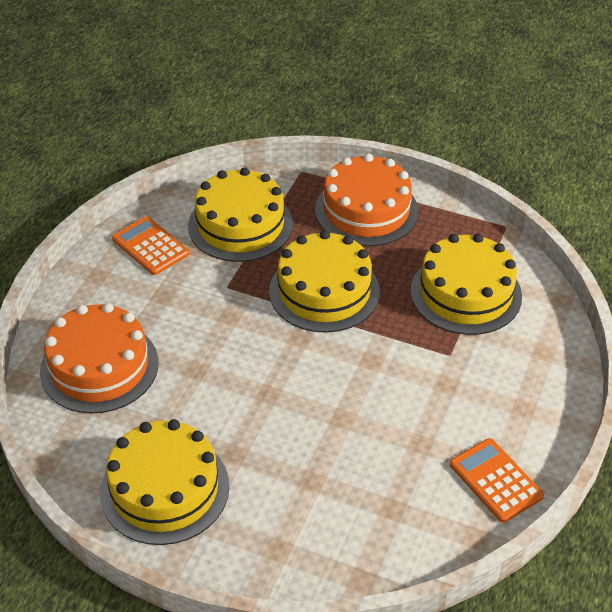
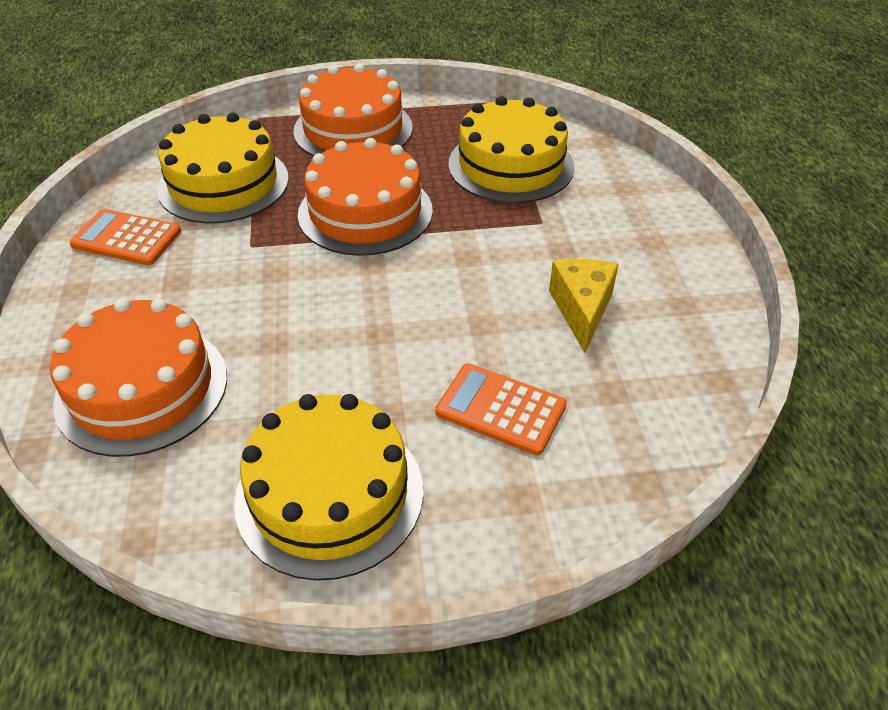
camera: 30 degrees left, 0 degrees up
(324, 291) = (365, 212): yellow cake -> orange cake
(421, 439) = (581, 310): none -> yellow cheese
(495, 480) = (687, 317): orange calculator -> orange calculator (500, 409)

